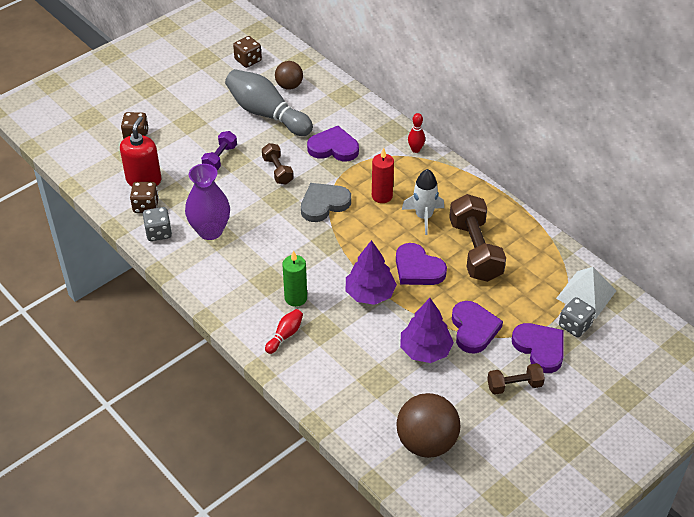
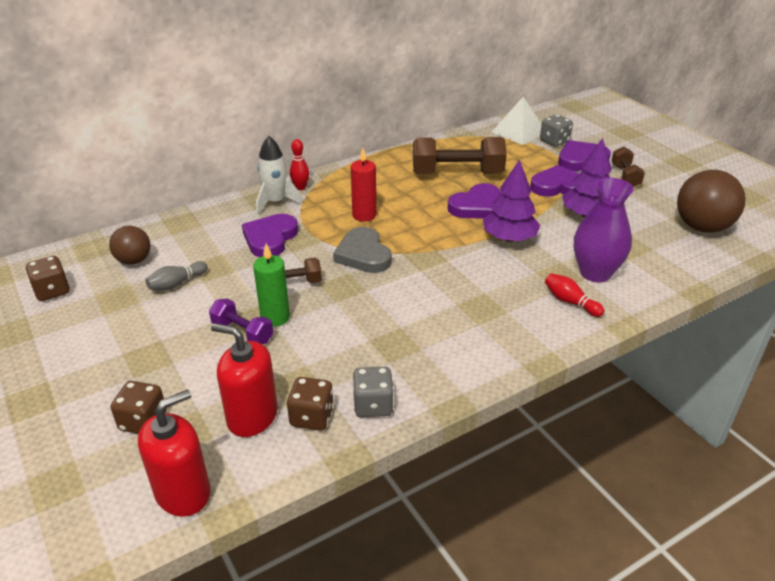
camera: 80 degrees left, 10 degrees down
(86, 166) = (183, 492): none -> red soap dispenser
(210, 231) = (383, 351): purple vase -> purple vase (595, 273)
(266, 114) = (176, 283): grey bowling pin -> grey bowling pin, size x0.44
(296, 298) = (512, 289): green candle -> green candle (275, 318)
(424, 217) = (403, 194): white rocket -> white rocket (276, 202)

